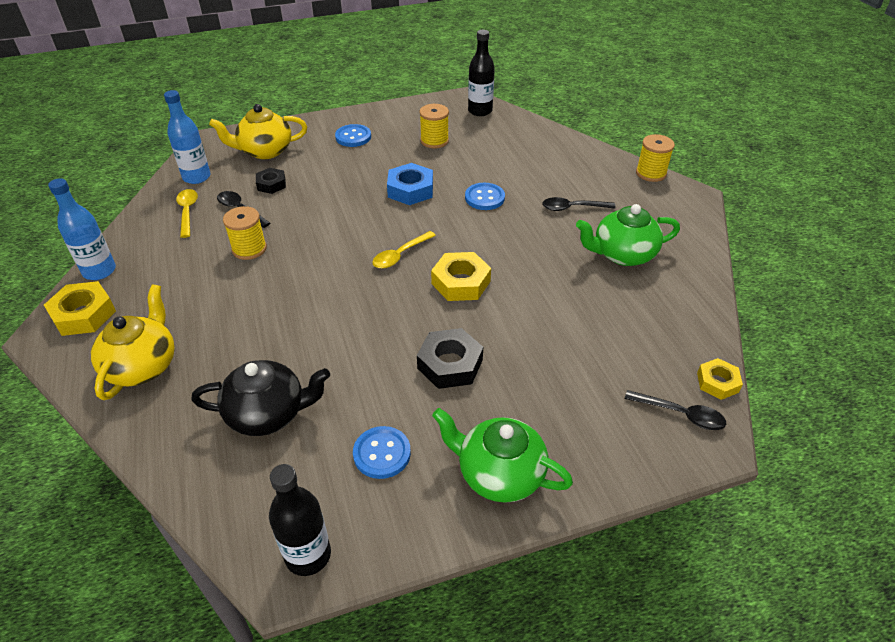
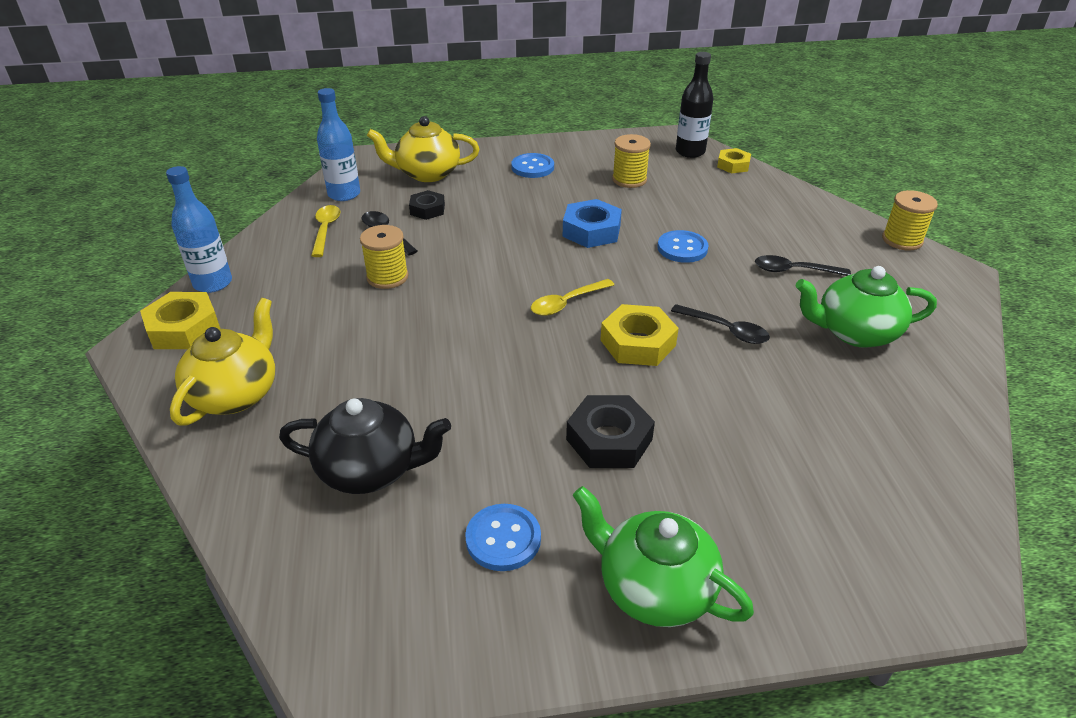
camera: 10 degrees right, 5 degrees down
(308, 555) = (385, 655): black bottle -> none
(680, 414) = (917, 546): black spoon -> black spoon (725, 330)
(717, 382) = (974, 510): yellow nut -> yellow nut (733, 165)

